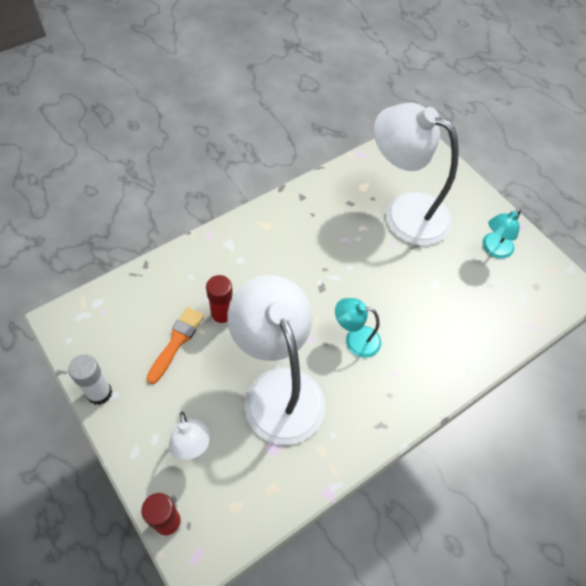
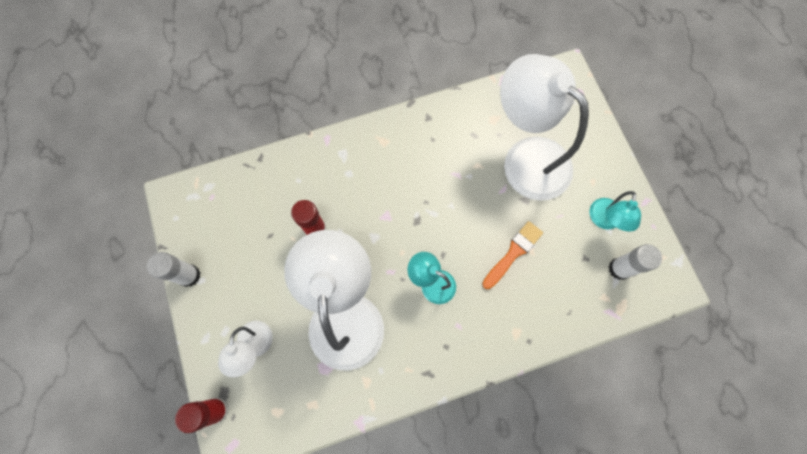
camera: 20 degrees right, 15 degrees up
(177, 341) = (268, 243): orange brush -> orange brush (513, 252)
(493, 249) = (604, 220): turquoise lamp -> turquoise lamp turned 45 degrees counterclockwise
(523, 287) = (619, 269): none -> white glue stick

